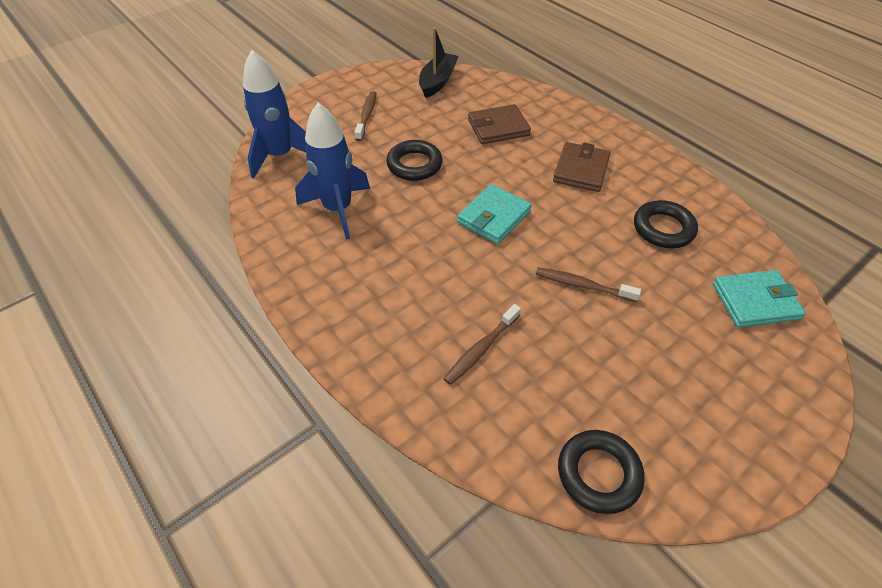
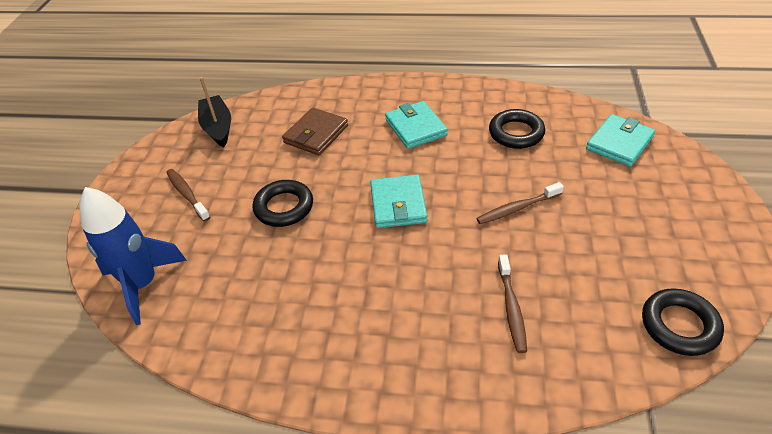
camera: 40 degrees left, 5 degrees down
(338, 209) = (263, 291): blue rocket -> none
(581, 170) = (415, 128): brown wallet -> turquoise wallet

